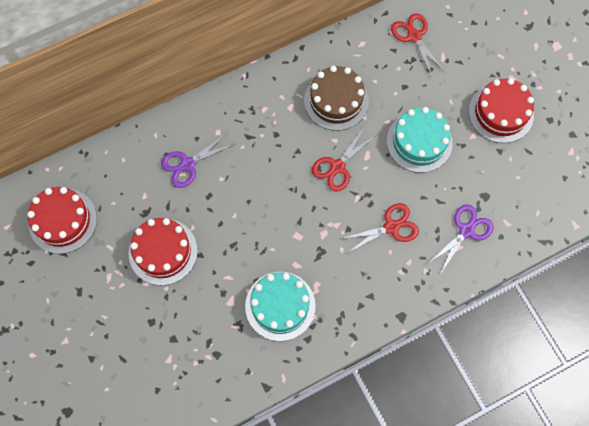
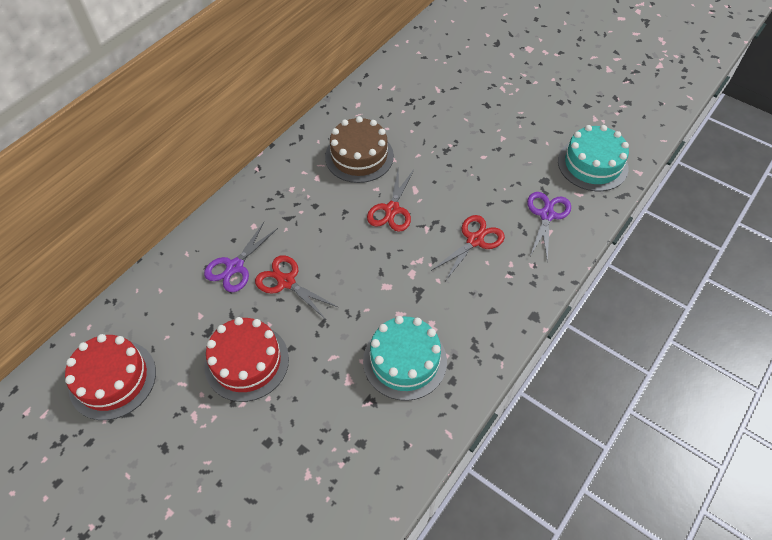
camera: 25 degrees left, 15 degrees down
(414, 36) = (402, 83): red scissors -> red scissors (286, 282)
(419, 142) = (457, 160): turquoise cake -> turquoise cake (592, 164)
(501, 113) = (515, 112): red cake -> none

